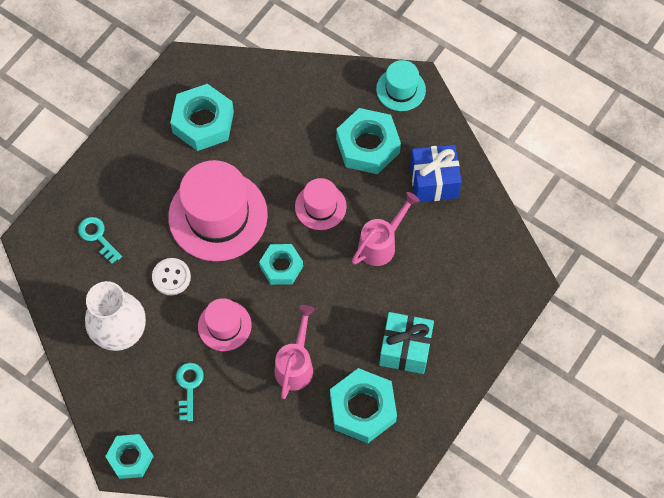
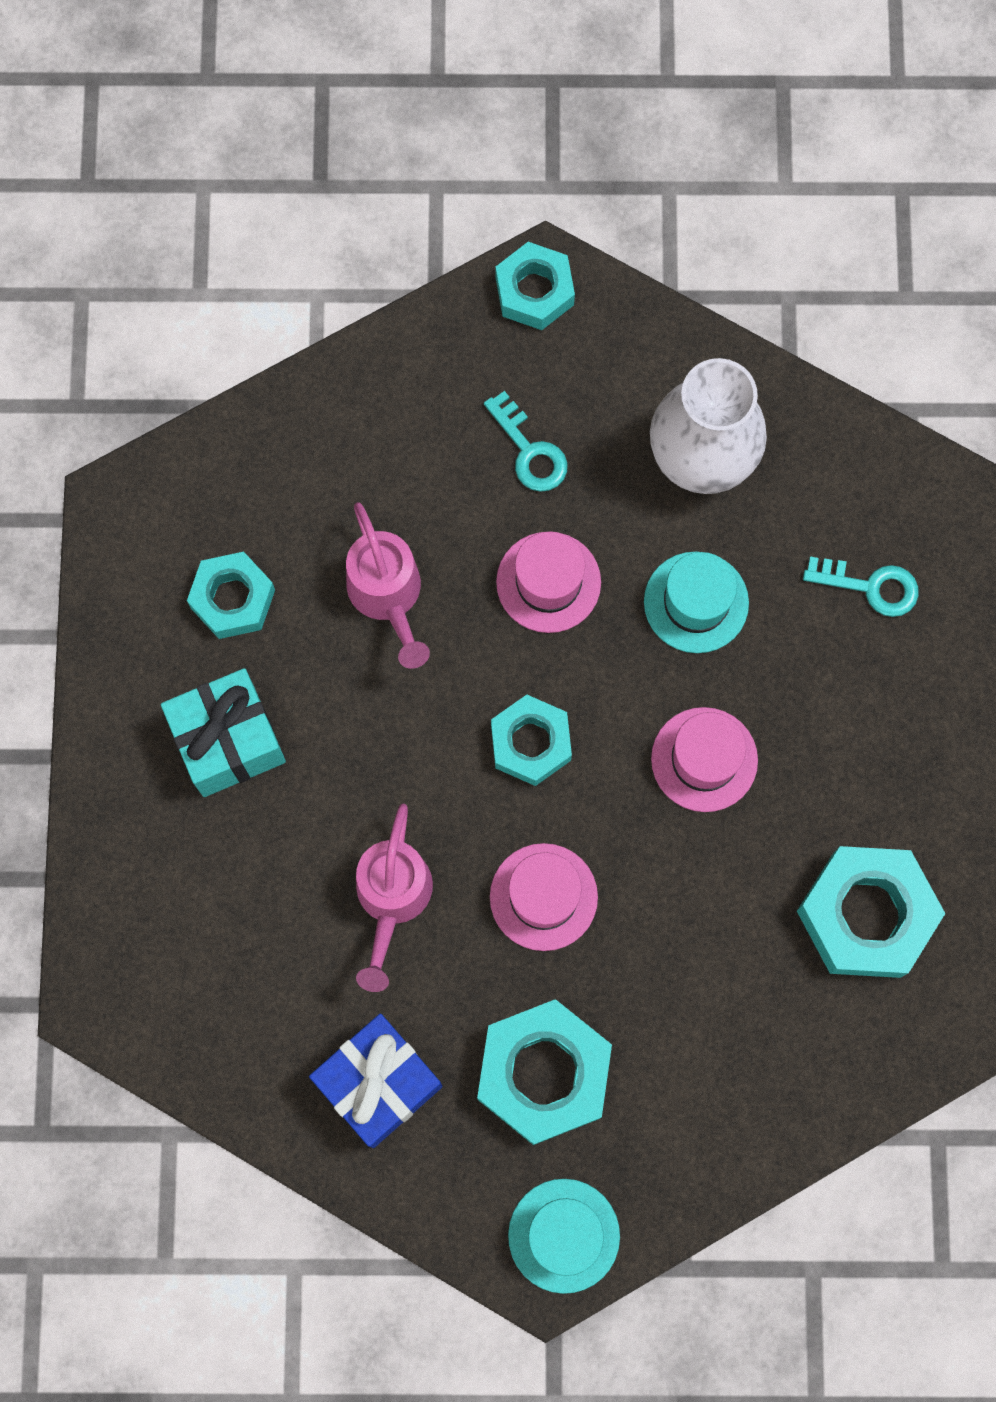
camera: 145 degrees right, 10 degrees up
(171, 277) = (696, 602): white button -> turquoise hat
(218, 215) = (704, 759): pink hat -> pink hat, size x0.52
(362, 408) = (232, 599): turquoise nut -> turquoise nut, size x0.64

